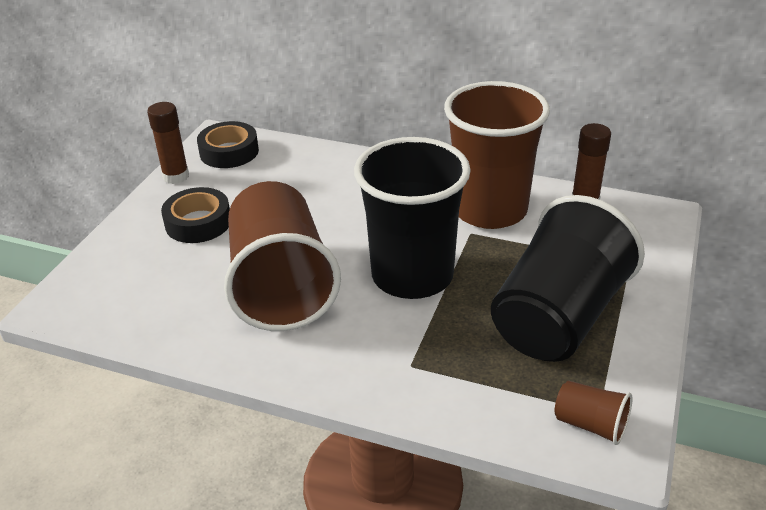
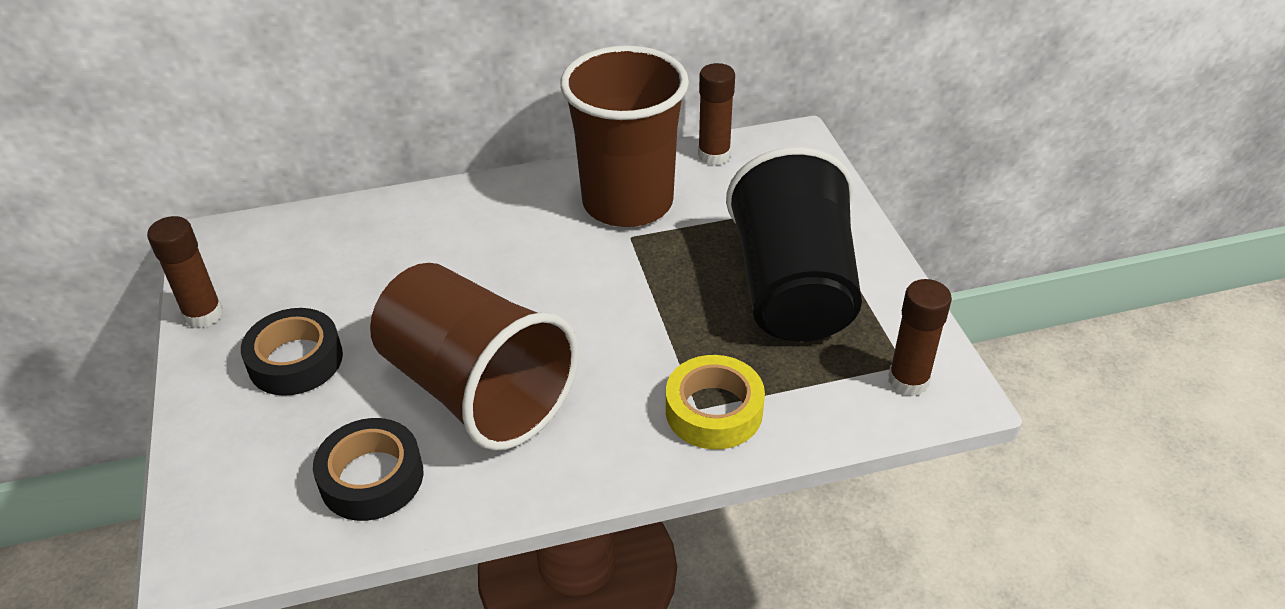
camera: 35 degrees left, 5 degrees up
(229, 152) = (247, 254): black tape -> black tape (372, 478)
(412, 275) = (612, 311): black cup -> none
(420, 373) = (714, 411): none -> yellow tape
(590, 424) = (908, 381): brown cup -> brown glue stick

